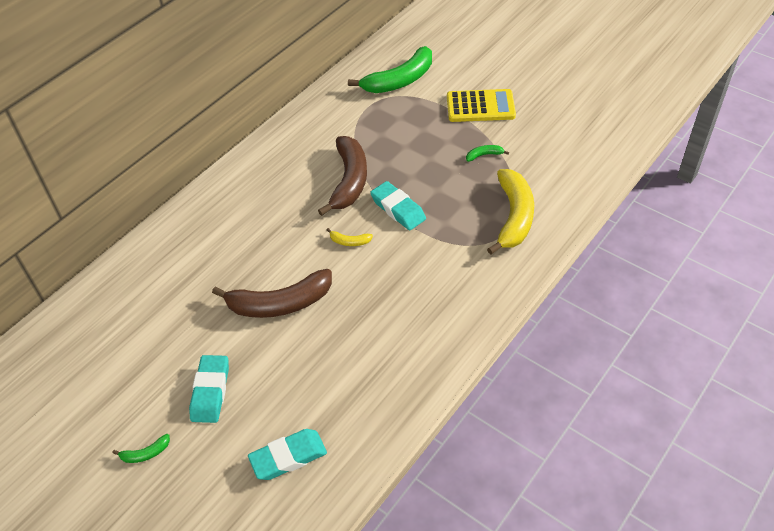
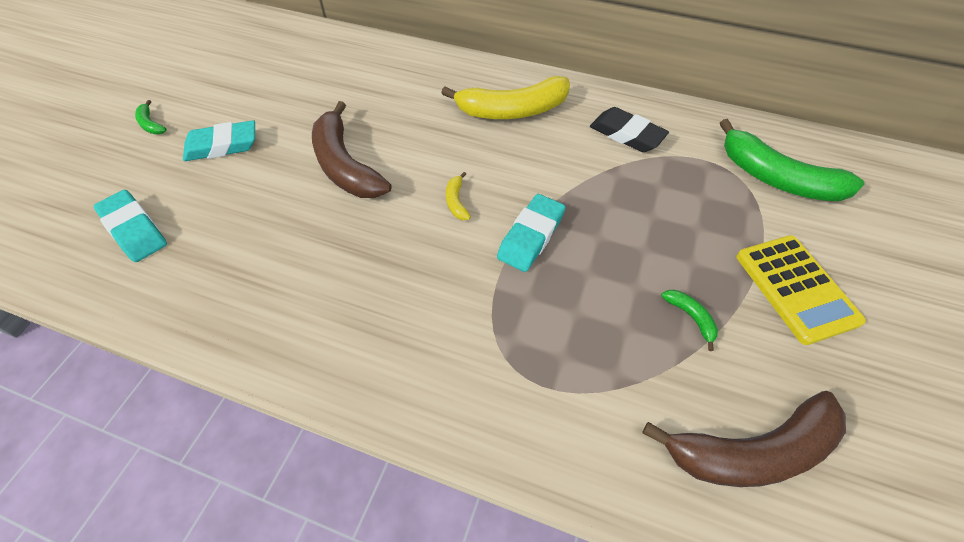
camera: 70 degrees right, 5 degrees up
(327, 134) = (626, 134): none -> black eraser
(349, 181) = (558, 175): brown banana -> brown banana (751, 451)
(514, 217) = (577, 390): yellow banana -> yellow banana (512, 110)

